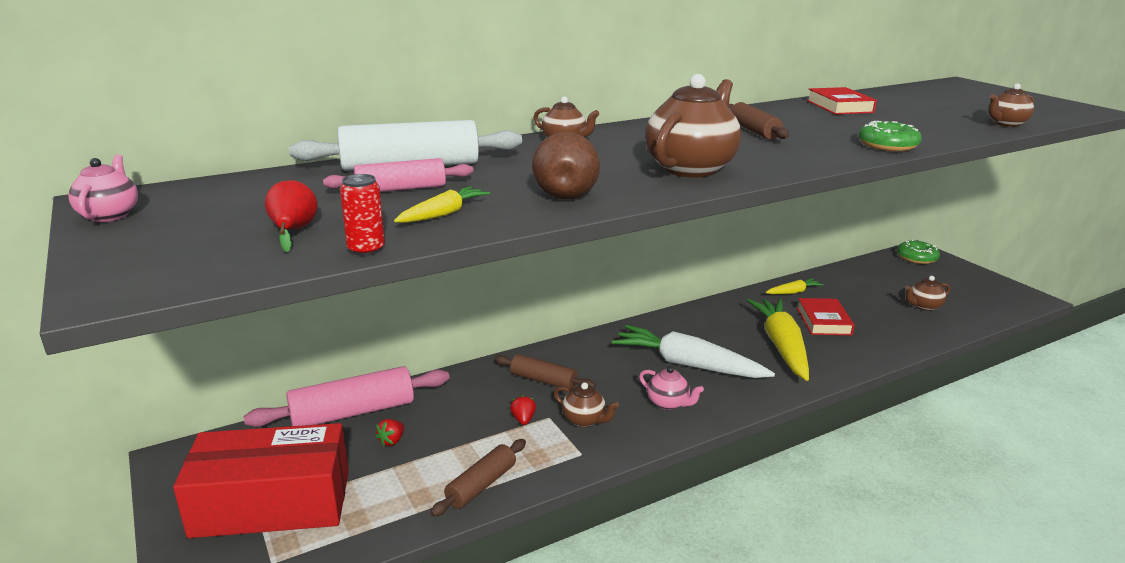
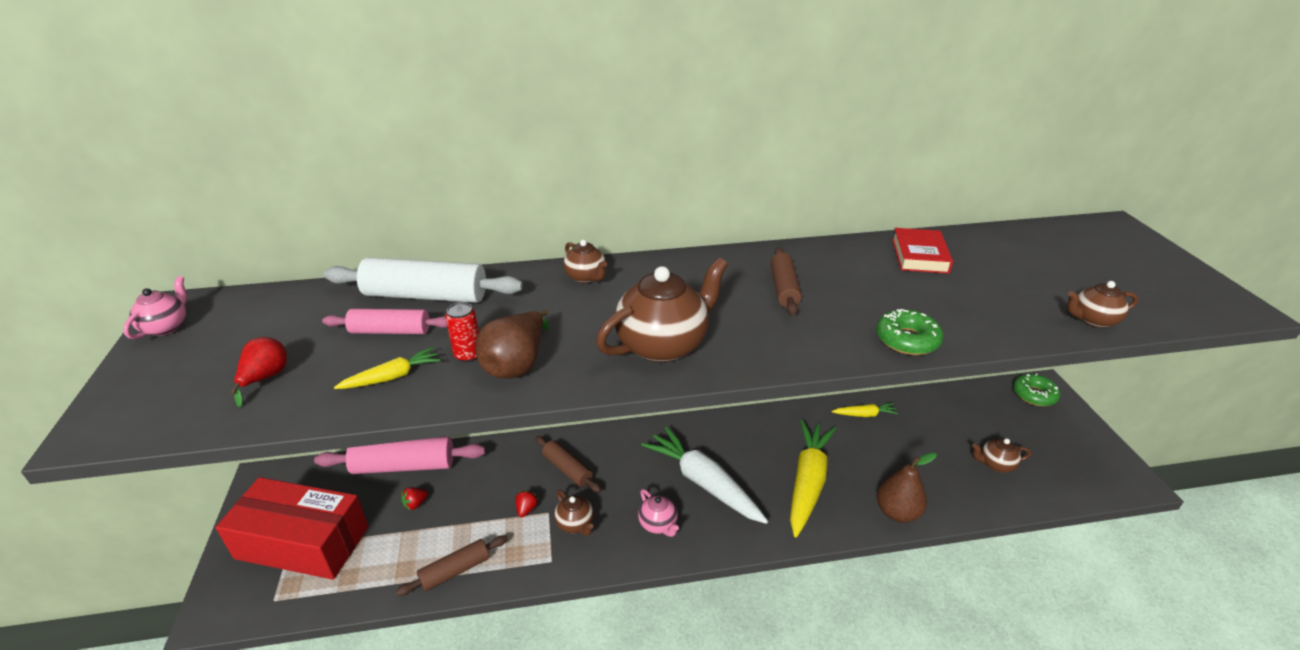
camera: 20 degrees right, 10 degrees up
(366, 249) = (295, 417): red can -> red can (468, 355)
(823, 321) = (871, 460): red book -> none
(872, 352) = (897, 512): none -> brown pear

